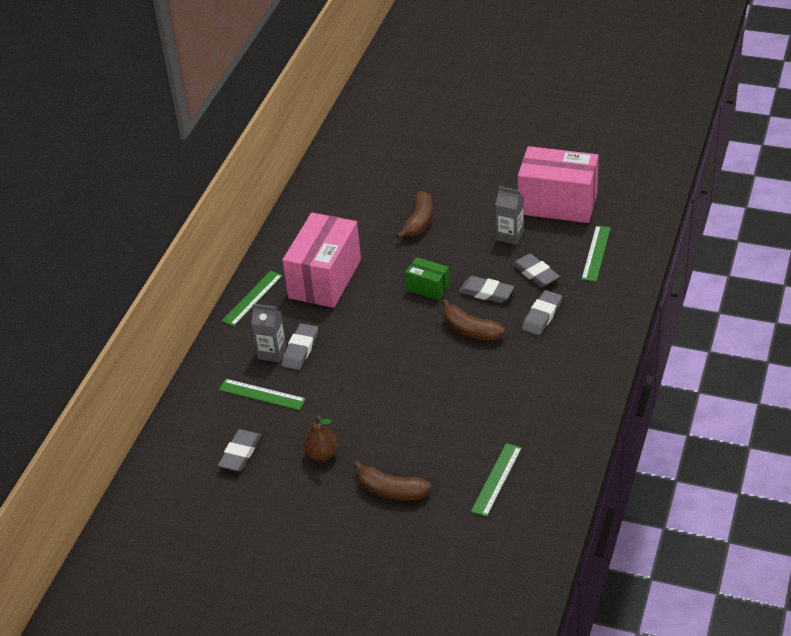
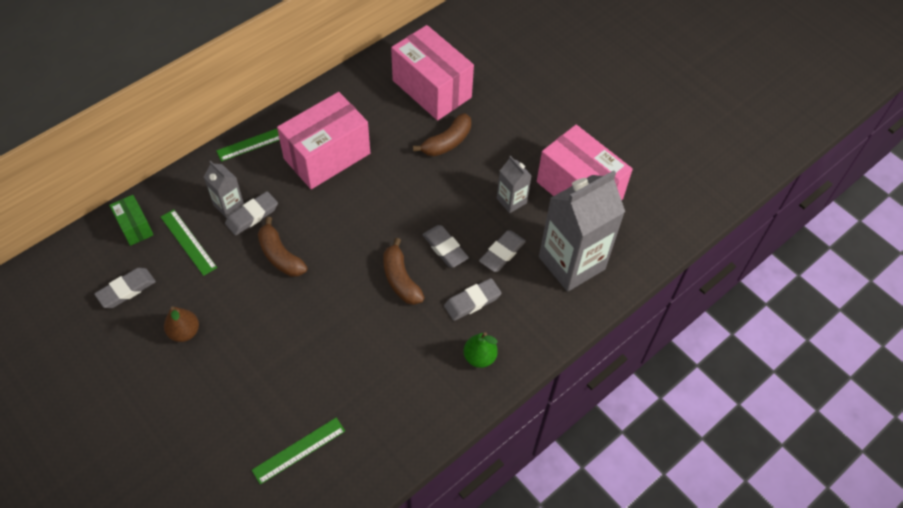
camera: 25 degrees right, 15 degrees up
(370, 192) = (432, 89): none -> pink box
(391, 490) = (207, 404): brown banana -> brown banana (280, 255)
(428, 288) = (401, 214): green box -> green box (135, 227)
(535, 273) = (502, 253): grey eraser -> grey eraser turned 45 degrees clockwise
(582, 348) = (479, 357): none -> green pear
(596, 253) = (571, 263): green ruler -> grey carton

